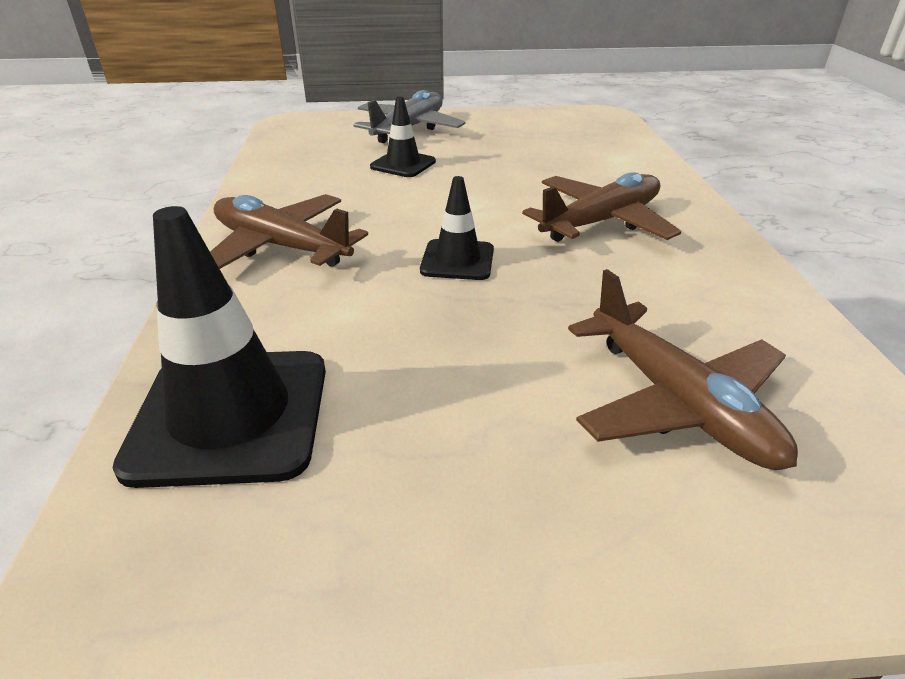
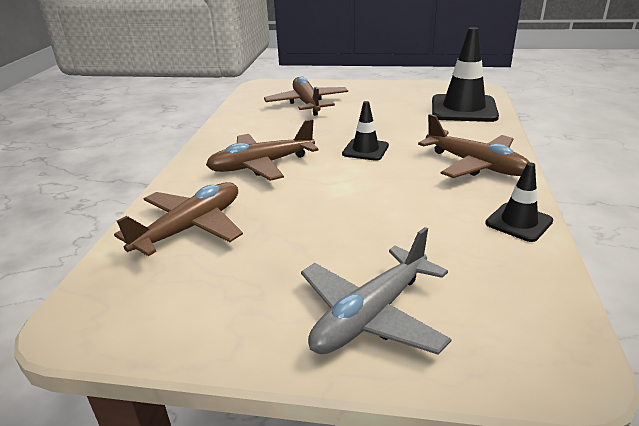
camera: 165 degrees left, 5 degrees down
(403, 164) = (388, 237): black traffic cone -> black traffic cone (519, 222)
(598, 157) = (190, 228): none -> brown plane

